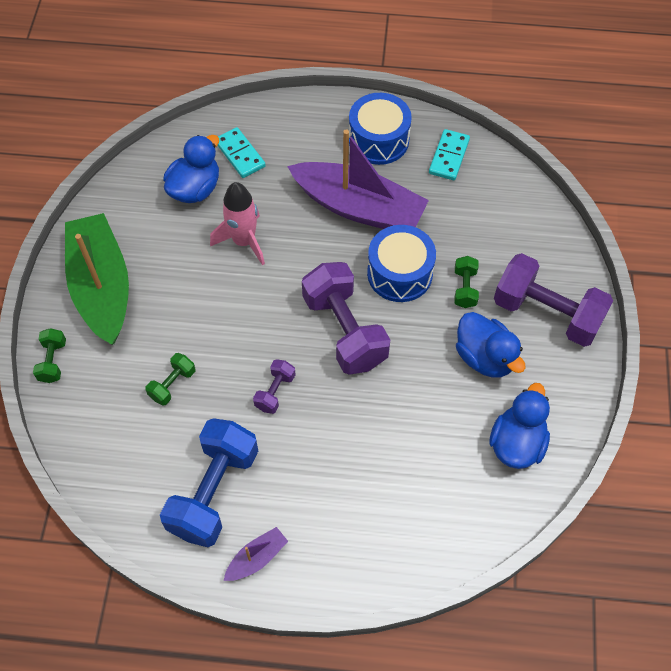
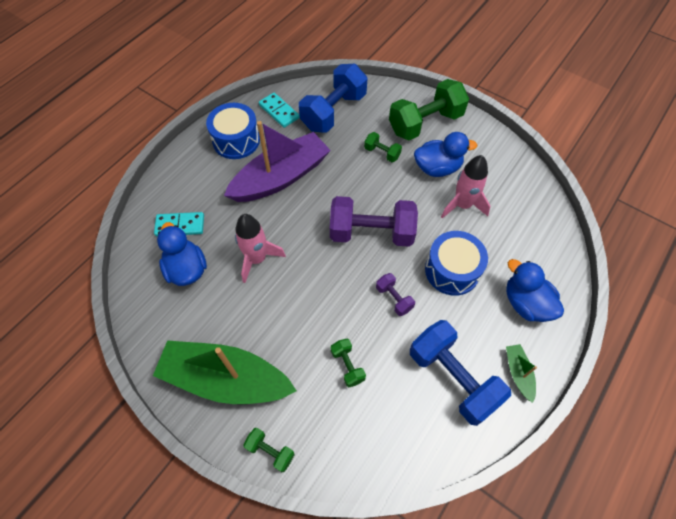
camera: 60 degrees left, 0 degrees up
(257, 558) = (518, 373): purple boat -> green boat
(399, 273) = (348, 181): blue drum -> blue drum (452, 270)
(447, 408) = (462, 205): none -> pink rocket
(490, 209) = (333, 112): none -> blue dumbbell
(516, 443) = (505, 182): blue duck -> blue duck (525, 303)
(547, 313) = (425, 123): purple dumbbell -> green dumbbell

